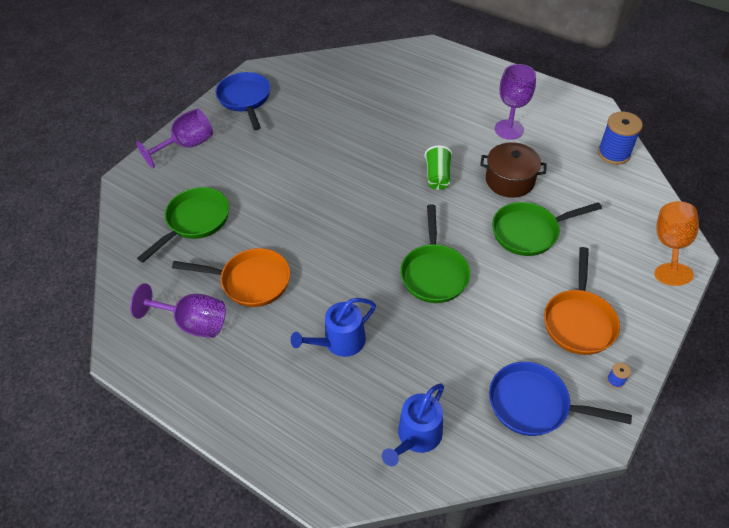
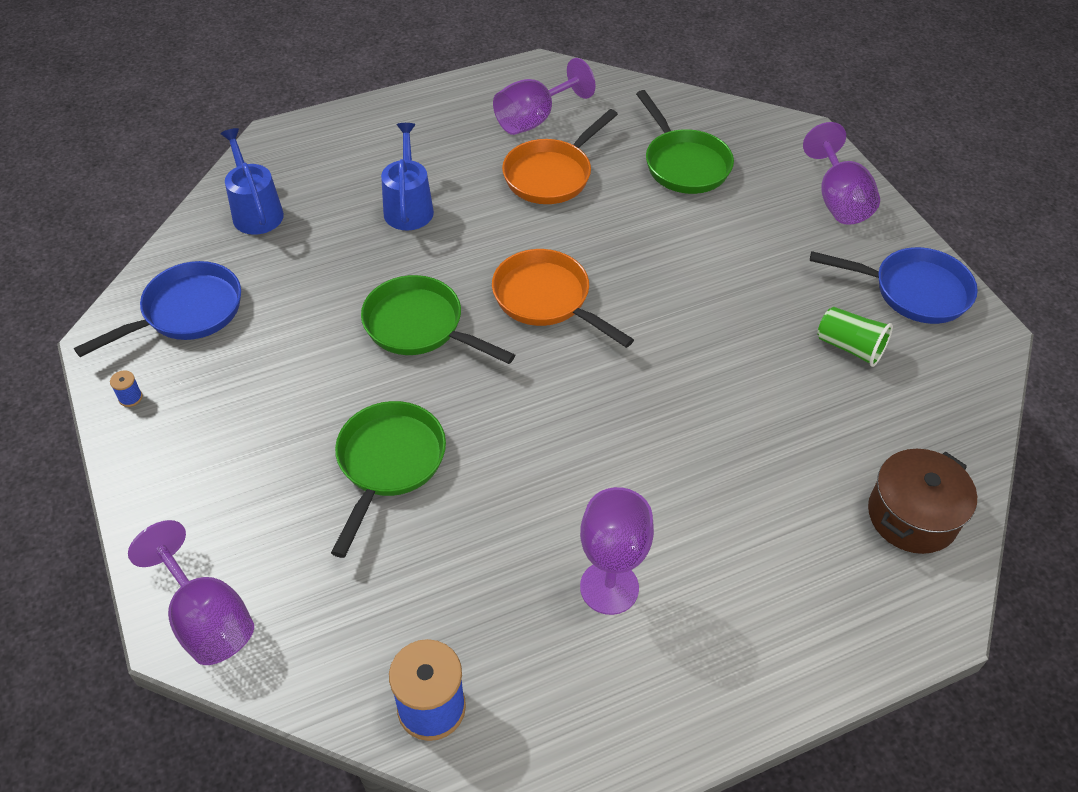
camera: 120 degrees right, 0 degrees up
(437, 177) = (576, 424): green cup -> green cup (849, 347)
(510, 180) = (498, 507): brown pot -> brown pot (912, 516)
(578, 321) = (224, 419): orange pan -> orange pan (547, 299)
(670, 246) = (206, 618): orange goblet -> purple goblet

